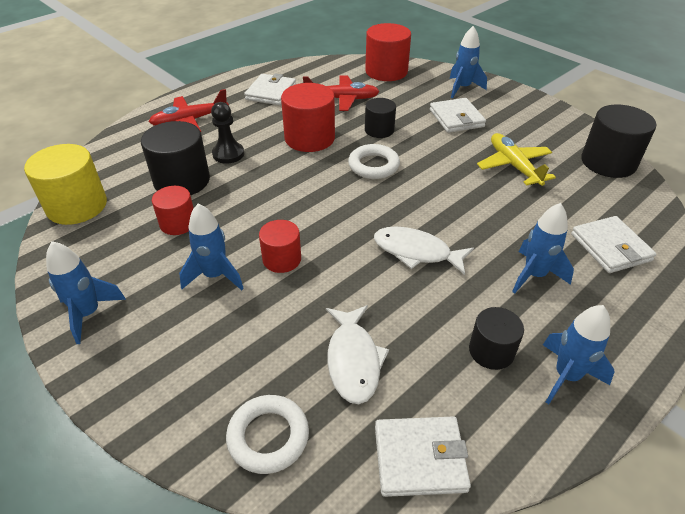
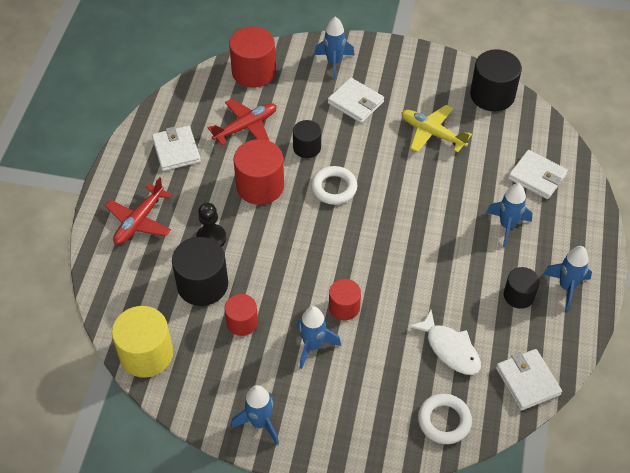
camera: 35 degrees left, 10 degrees up
(416, 252) = (425, 249): white fish -> none
(420, 458) = (527, 381): white wallet -> white wallet turned 75 degrees counterclockwise

